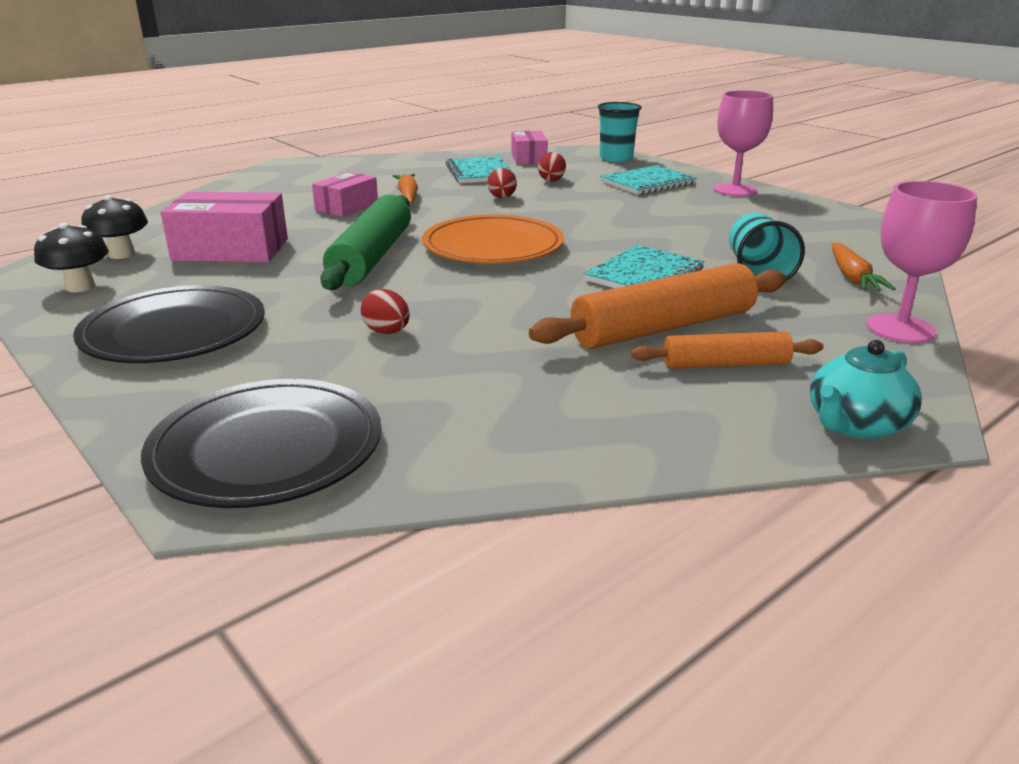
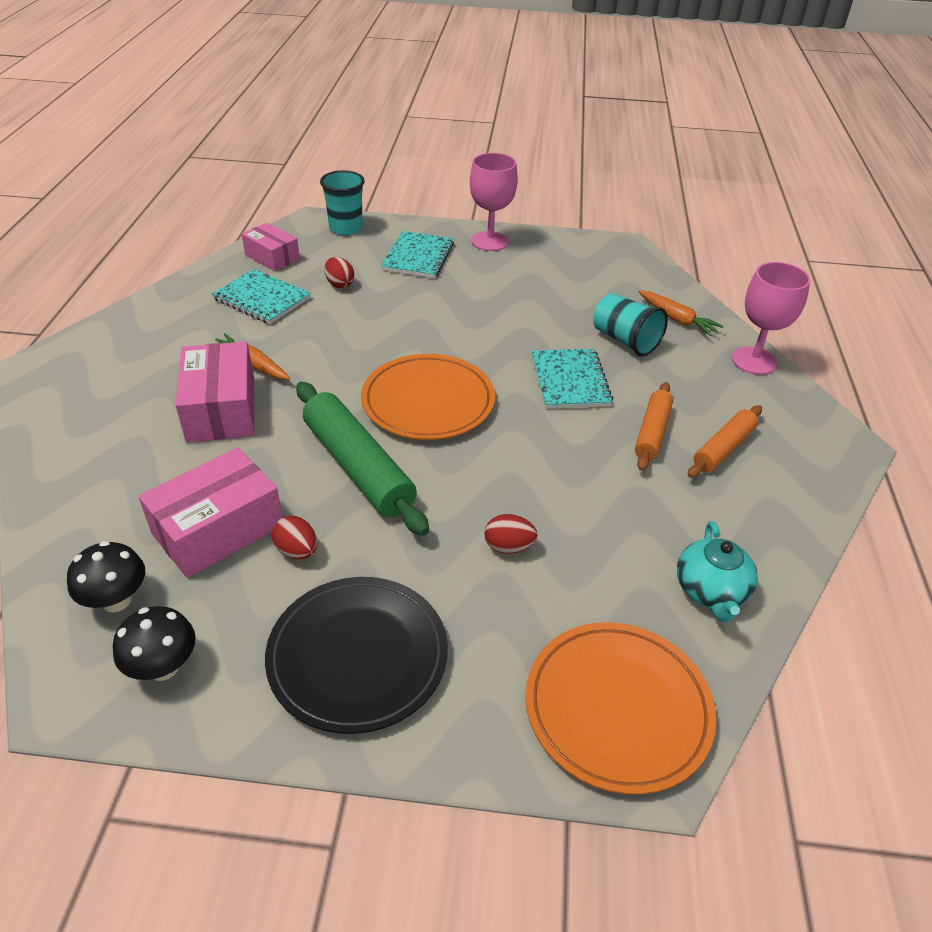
camera: 45 degrees left, 15 degrees up
(267, 449) = (617, 708): black plate -> orange plate
(347, 207) = (221, 409): pink box -> pink box, size x1.59
(502, 198) = (338, 330): red egg -> red egg (297, 551)
(663, 327) = (652, 433): orange rolling pin -> orange rolling pin, size x0.58
(856, 425) = (831, 462): turquoise teapot -> turquoise teapot (711, 591)

